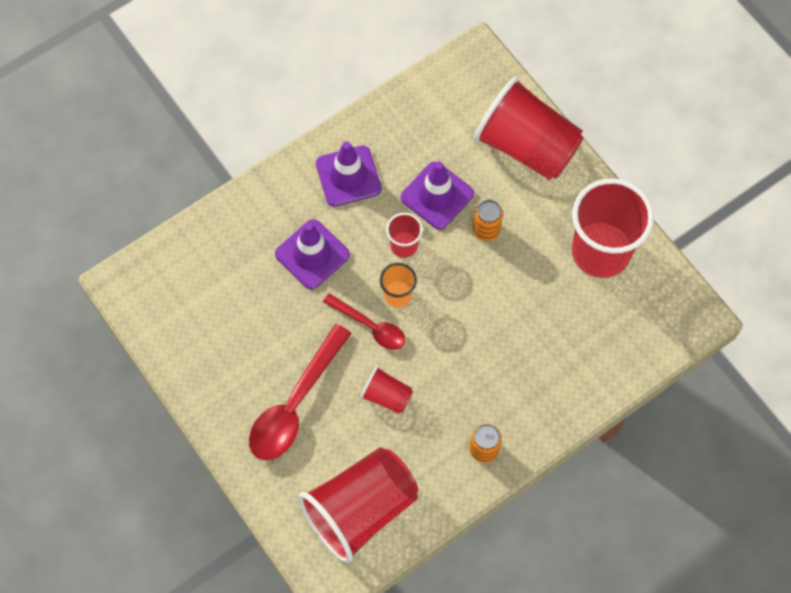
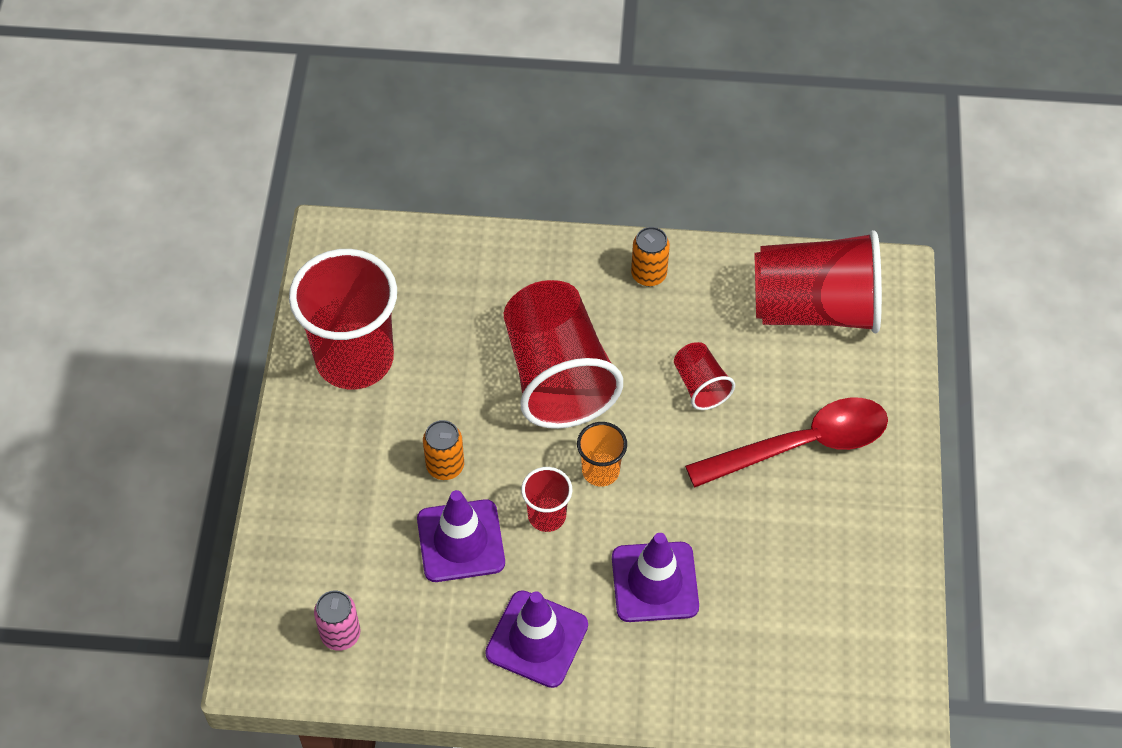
camera: 140 degrees left, 10 degrees down
(370, 326) = (657, 461): red spoon -> none
(451, 102) = (340, 634): none -> pink can
(526, 146) = (312, 519): red cup -> red cup (557, 375)

